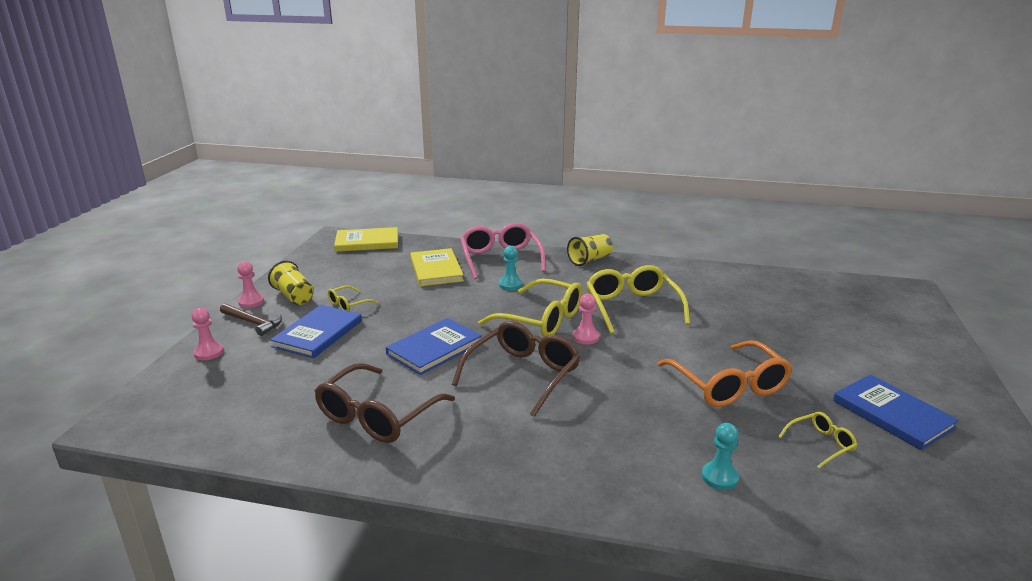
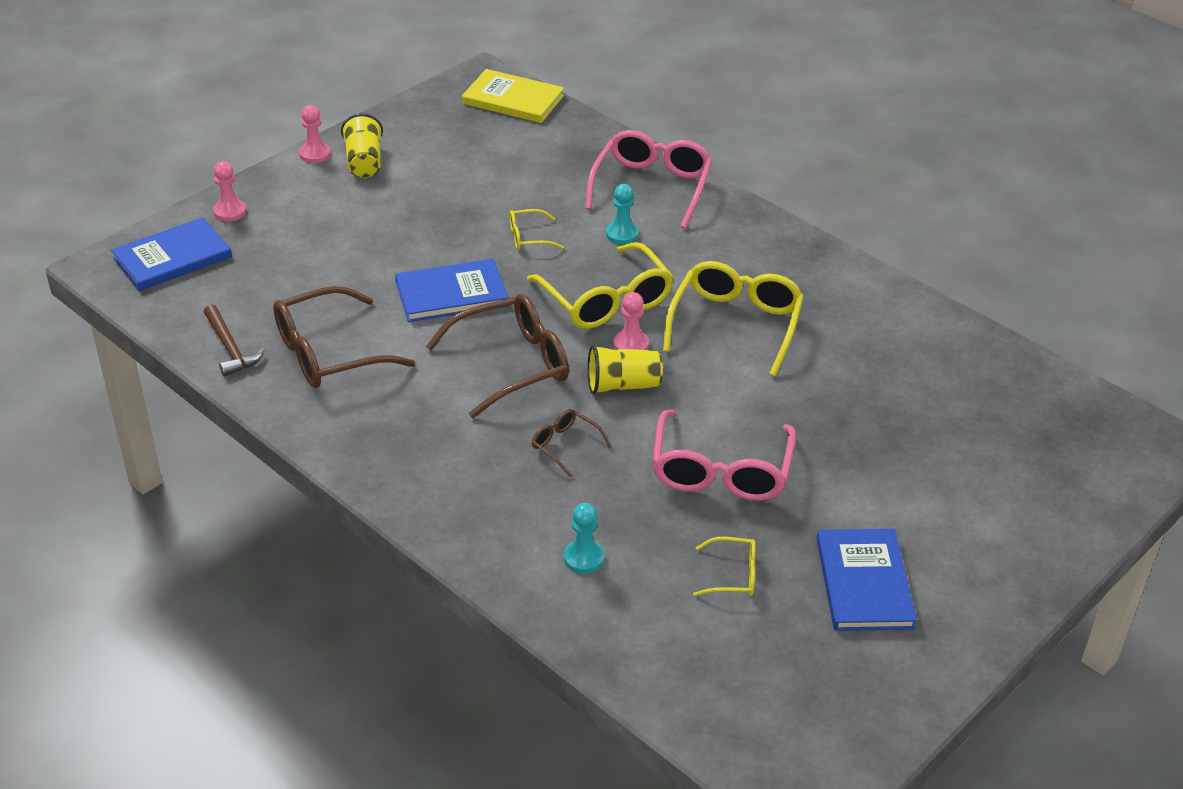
camera: 30 degrees right, 15 degrees up
(253, 323) = (297, 186): brown hammer -> brown hammer (230, 348)
(318, 334) = (350, 227): blue book -> blue book (172, 258)
(349, 304) = (413, 196): yellow glasses -> yellow glasses (529, 237)
(436, 270) = (555, 177): yellow book -> none
(590, 260) = (766, 230): yellow cup -> yellow cup (623, 385)
(617, 409) = (566, 446): none -> brown glasses
(727, 385) = (721, 469): orange glasses -> pink glasses

